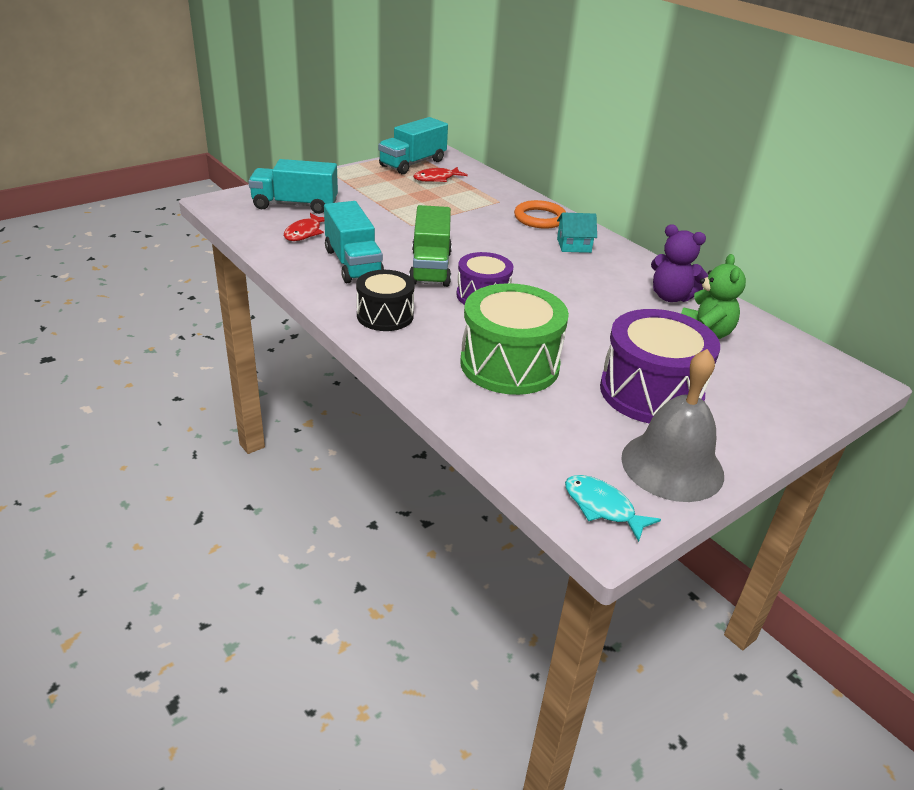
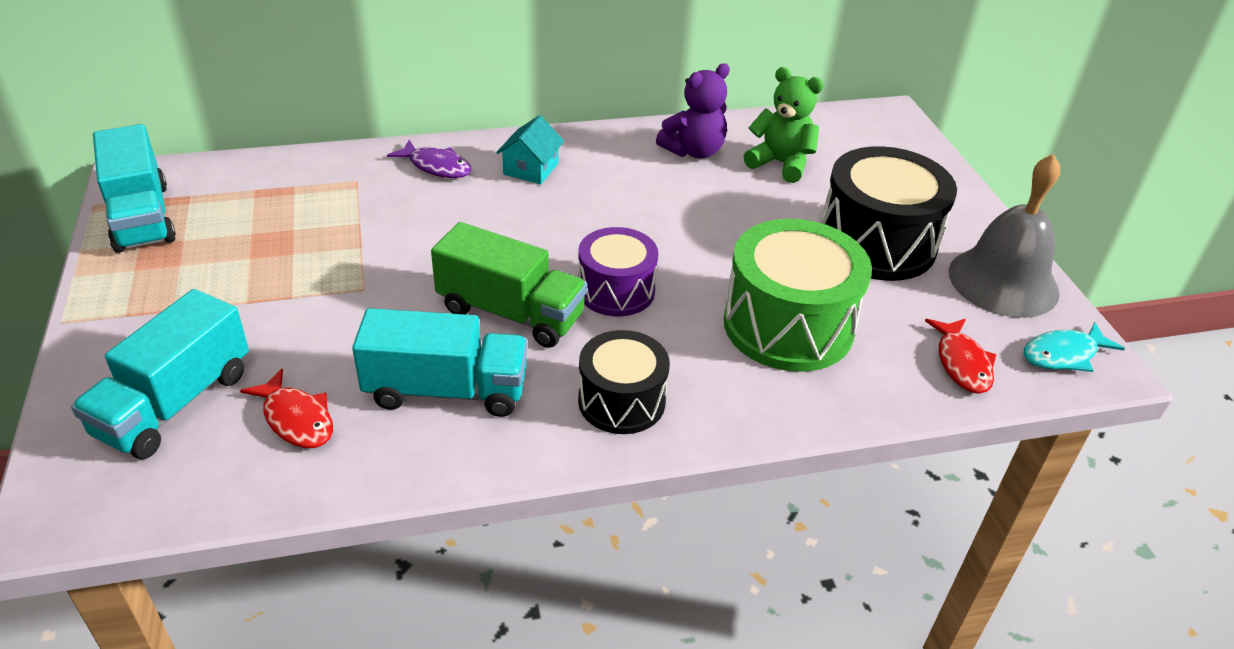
camera: 65 degrees left, 5 degrees up
(436, 179) = (225, 212): red fish -> red fish (962, 363)
(540, 218) = (436, 166): orange ring -> purple fish
(651, 392) = (876, 243): purple drum -> black drum

